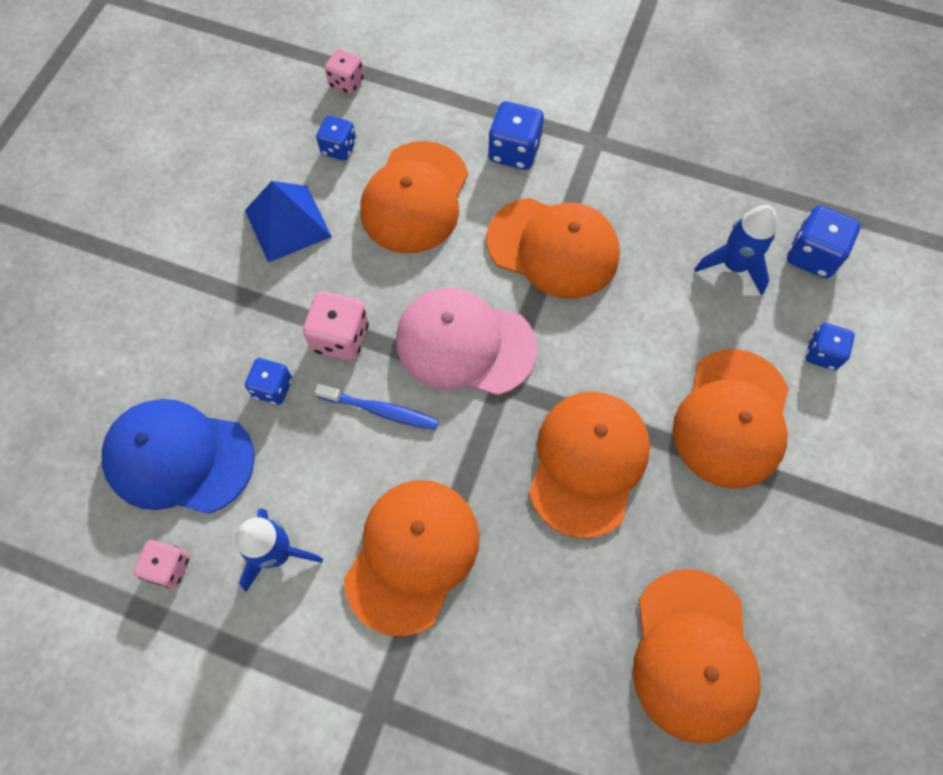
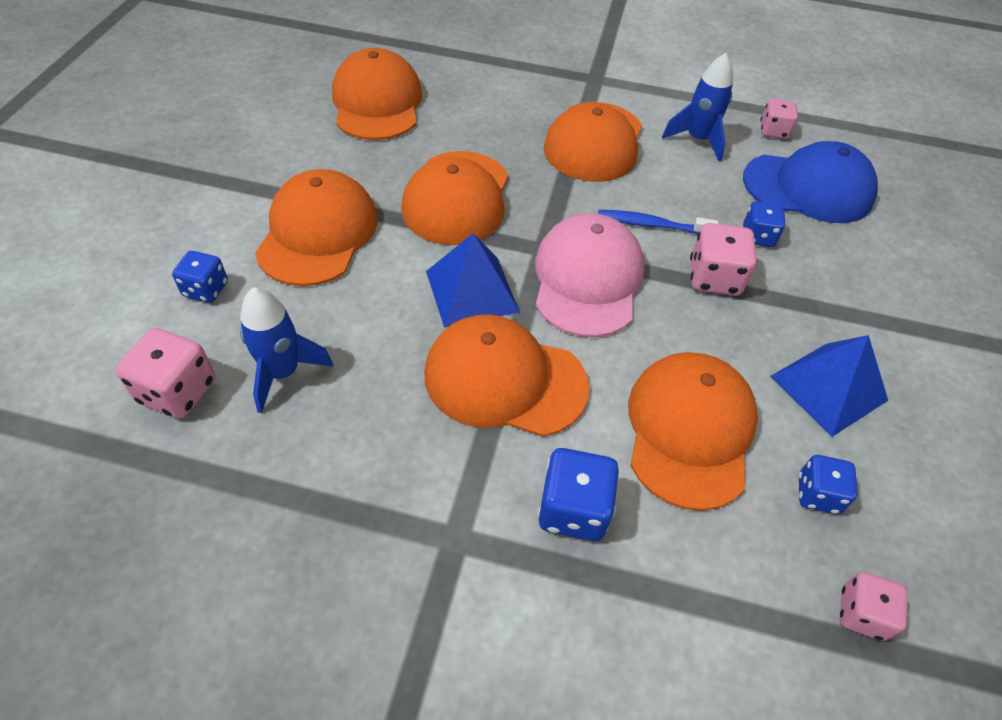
camera: 170 degrees right, 15 degrees down
(464, 344) = (587, 279): pink cap -> pink cap turned 90 degrees counterclockwise
(576, 336) = (472, 291): none -> blue pyramid
(812, 255) = (177, 391): blue dice -> pink dice

